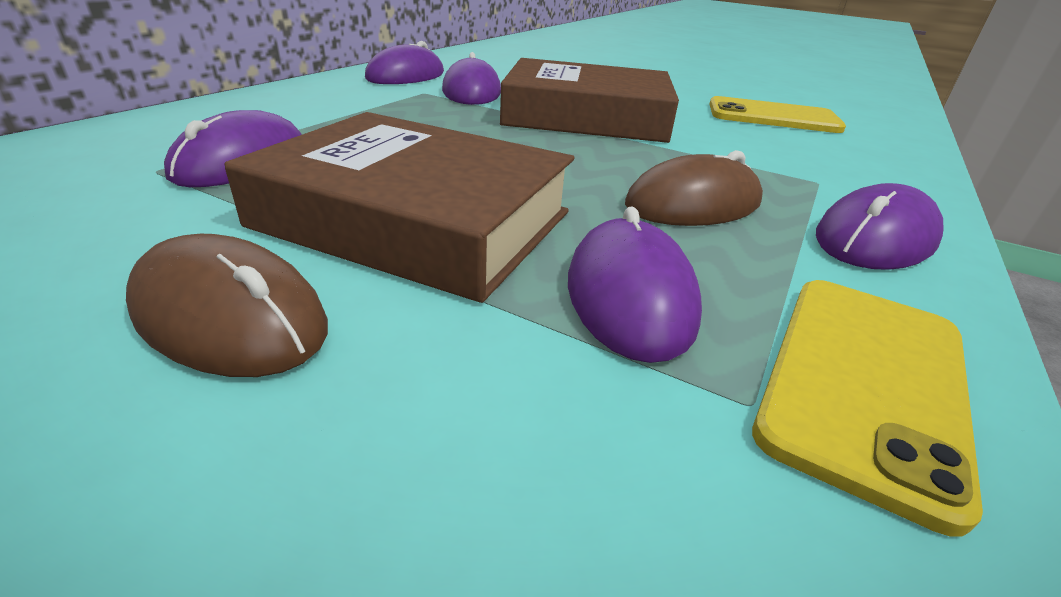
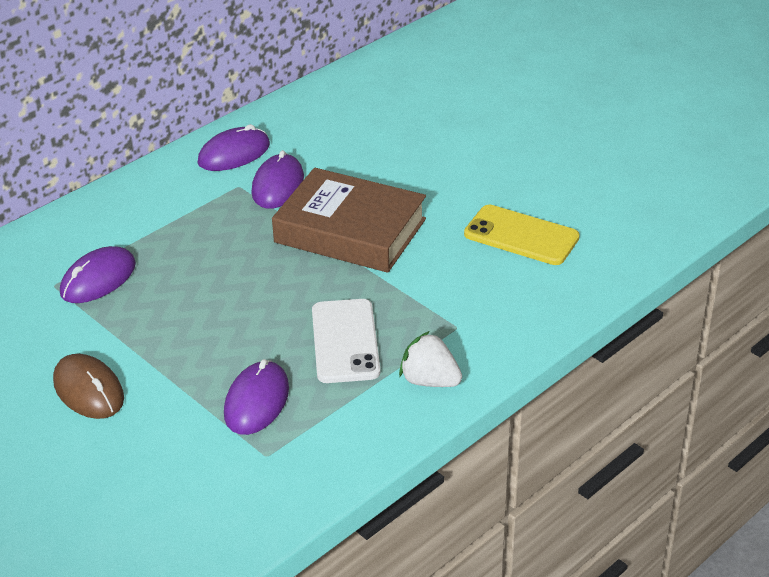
camera: 20 degrees right, 5 degrees up
(414, 220) = (178, 340): brown book -> none
(693, 204) = (345, 341): brown mouse -> white phone
(865, 382) = (320, 455): yellow phone -> none
(875, 238) = (429, 381): purple mouse -> white strawberry

